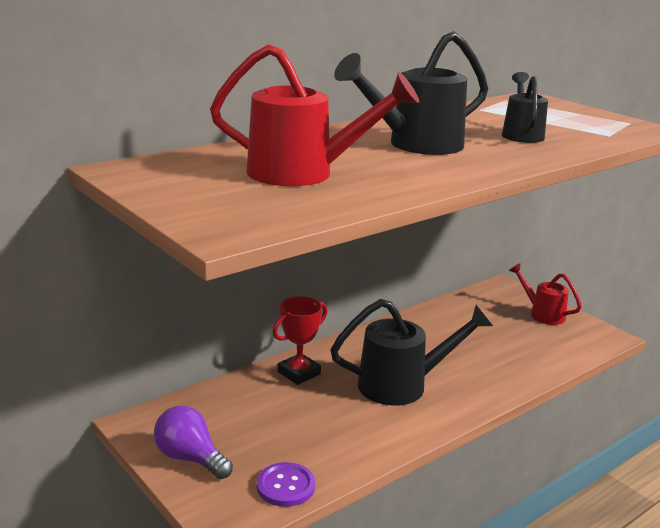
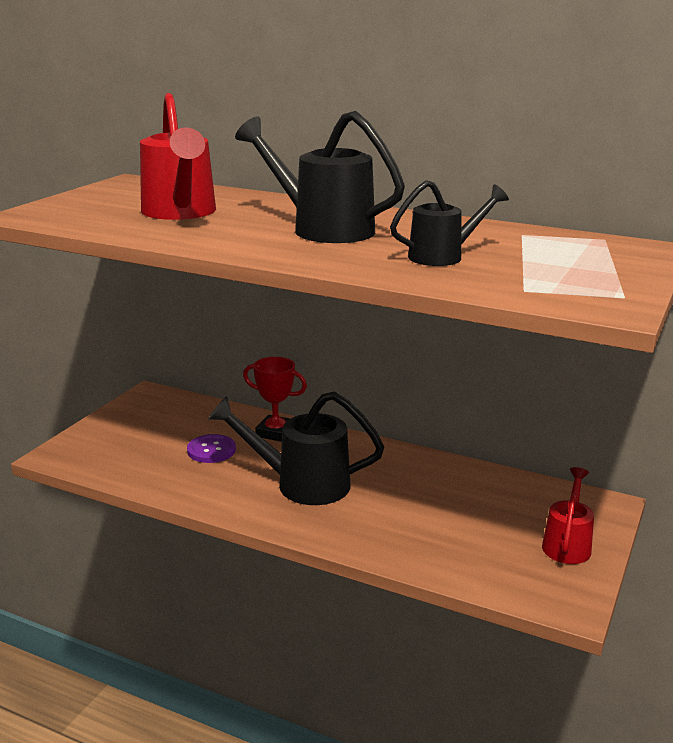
camera: 65 degrees right, 0 degrees up
(190, 458) = (120, 423): purple light bulb -> none
(286, 486) = (109, 467): purple button -> purple button (211, 450)
(402, 385) = (302, 484): black watering can -> black watering can turned 135 degrees clockwise

